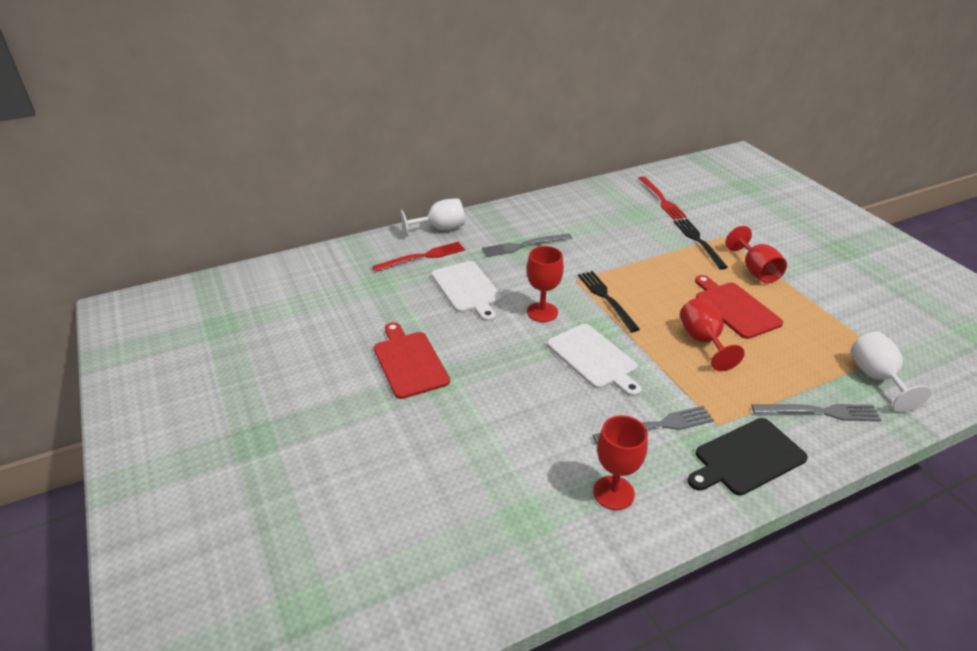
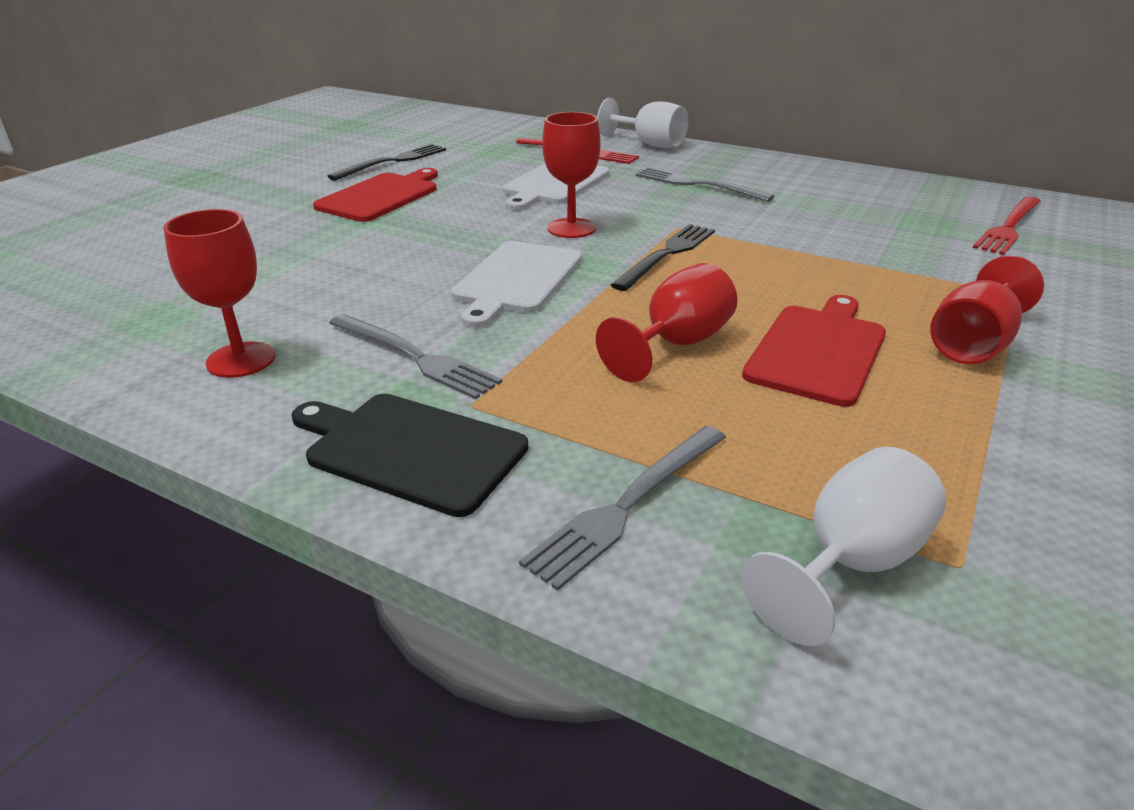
camera: 55 degrees right, 5 degrees down
(698, 241) = (954, 279): black fork -> black fork (393, 162)
(820, 412) = (627, 505): grey fork -> grey fork turned 75 degrees clockwise

